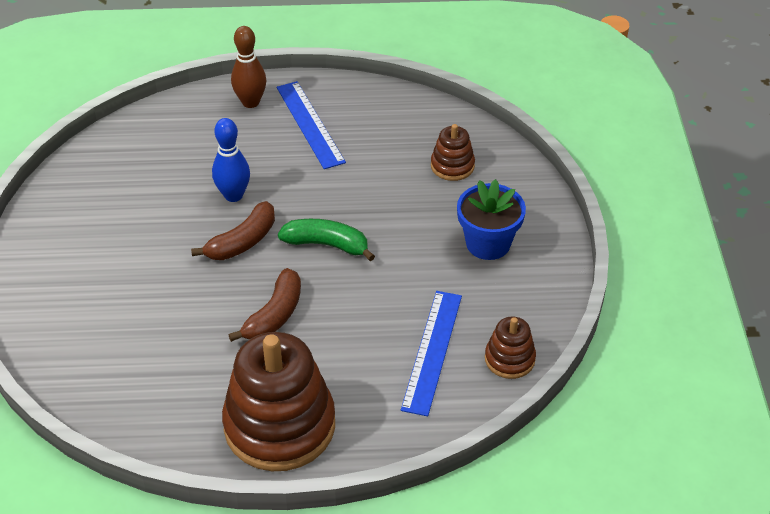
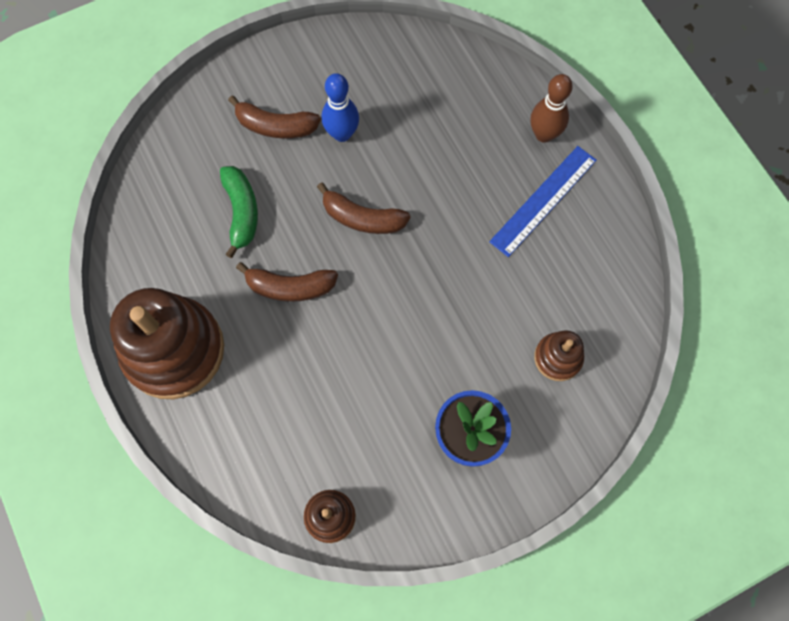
camera: 65 degrees right, 25 degrees up
(100, 271) = (275, 126): none -> brown banana
(233, 195) = (415, 182): blue bowling pin -> blue bowling pin (342, 134)
(327, 245) = (394, 291): green banana -> green banana (241, 212)
(431, 351) = (308, 441): blue ruler -> none

